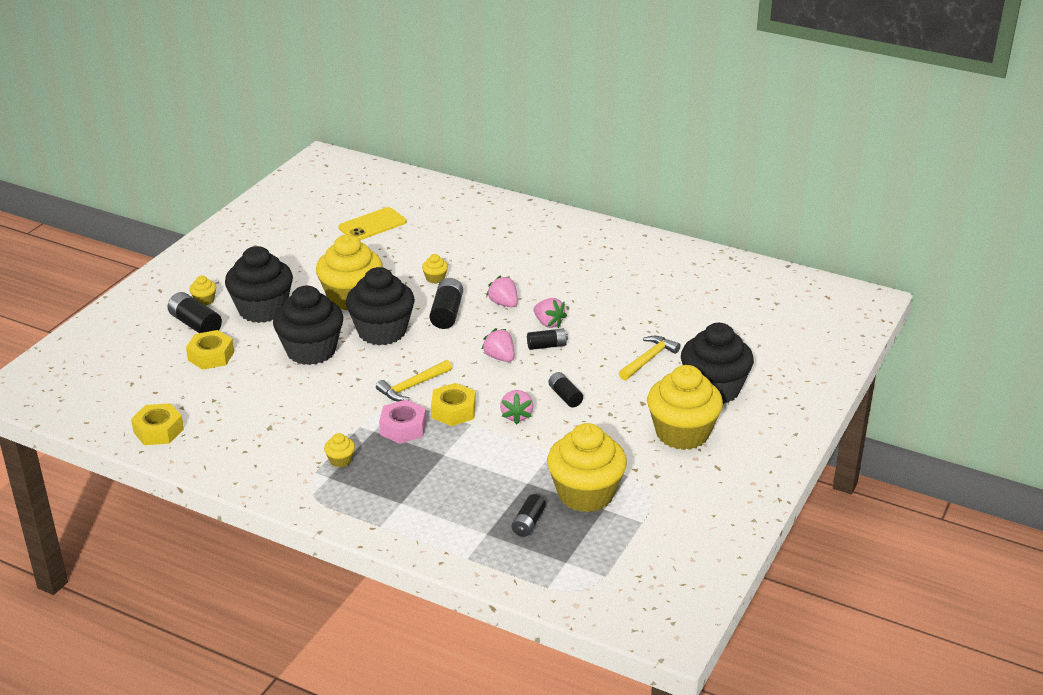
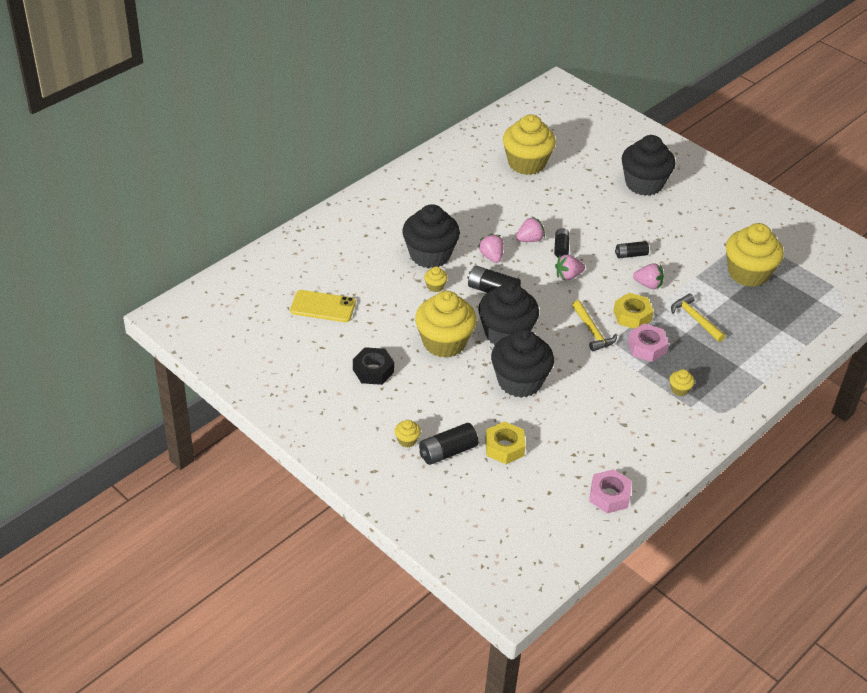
camera: 75 degrees left, 10 degrees up
(158, 431) = (609, 496): yellow nut -> pink nut
(262, 309) = (440, 403): black cupcake -> black cupcake (430, 255)
(293, 266) = (373, 371): none -> black nut
(372, 225) = (323, 307): yellow phone -> yellow phone turned 60 degrees counterclockwise
(503, 304) = (491, 256): pink strawberry -> pink strawberry turned 90 degrees clockwise
(528, 523) = (774, 307): black battery -> none
(648, 359) = (597, 203): yellow hammer -> yellow hammer (695, 319)
(682, 433) = (691, 212): yellow cupcake -> yellow cupcake (526, 163)

